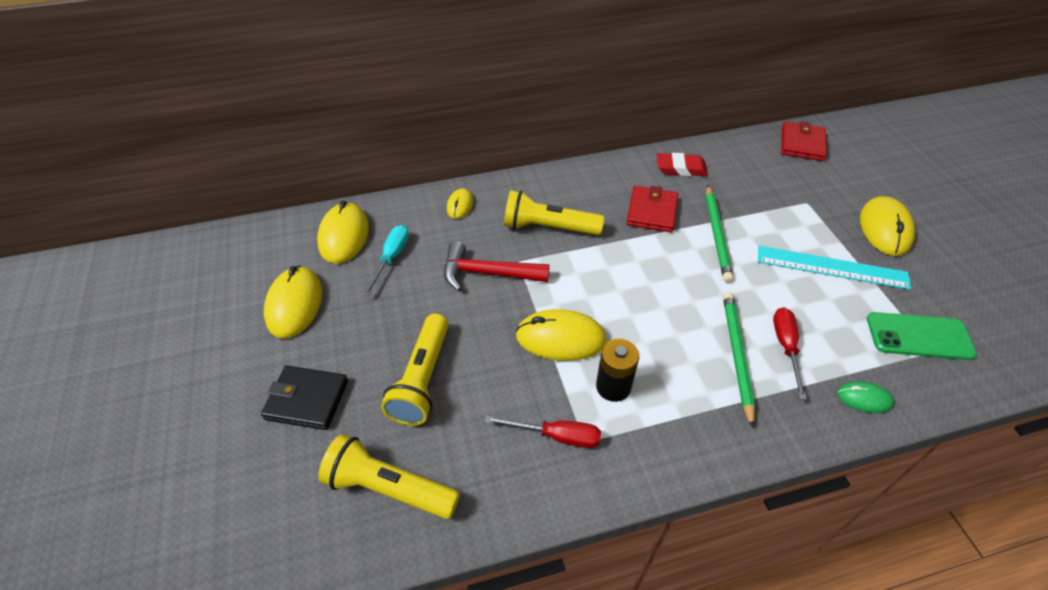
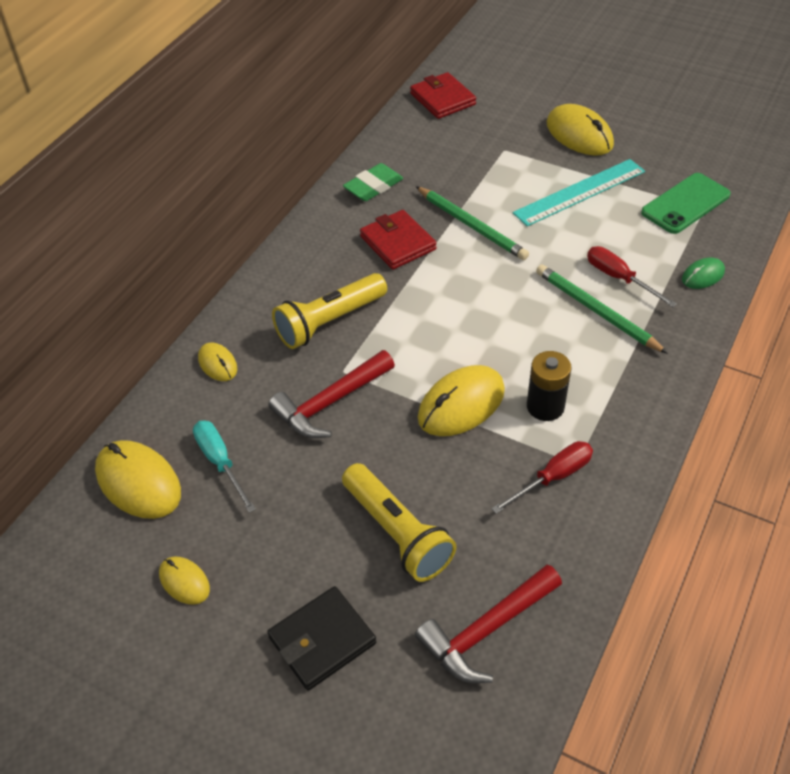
camera: 45 degrees left, 0 degrees up
(294, 304) = (184, 581): yellow mouse -> yellow mouse, size x0.54
(389, 488) = (486, 631): yellow flashlight -> red hammer
(680, 168) = (373, 186): red eraser -> green eraser

